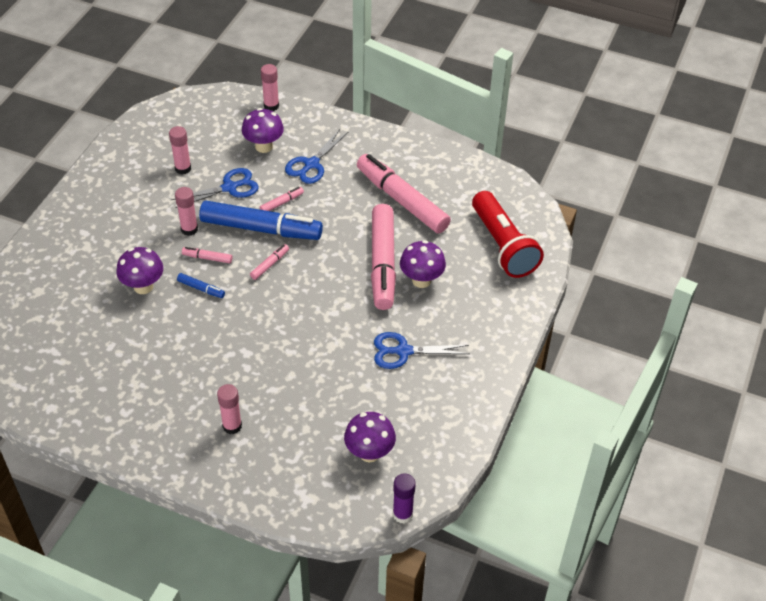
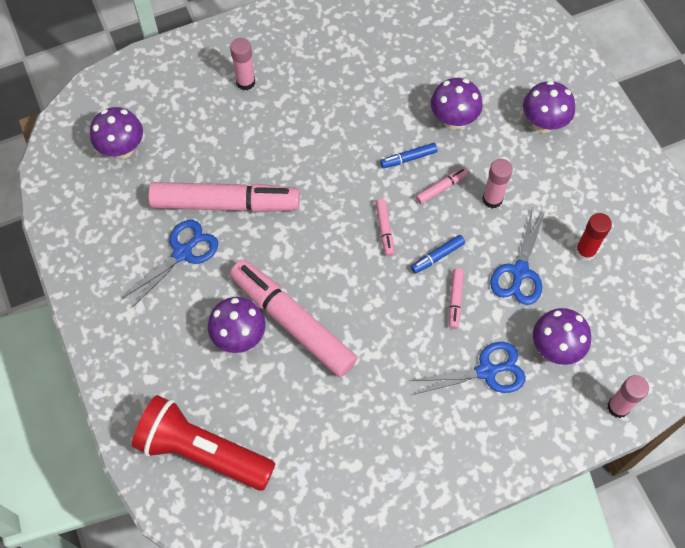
camera: 135 degrees right, 15 degrees up
(99, 240) = (543, 123): none -> purple mushroom
(183, 168) = (585, 252): pink glue stick -> red glue stick
(261, 228) = (437, 256): blue marker -> blue marker, size x0.41
(311, 164) = (486, 371): blue scissors -> blue scissors turned 90 degrees clockwise
(402, 200) = (354, 412): pink marker -> pink marker (225, 203)
(402, 514) = (52, 128): purple glue stick -> none

